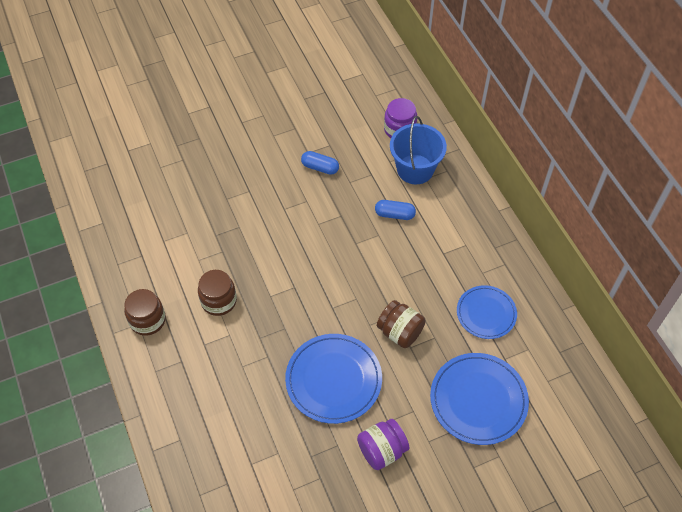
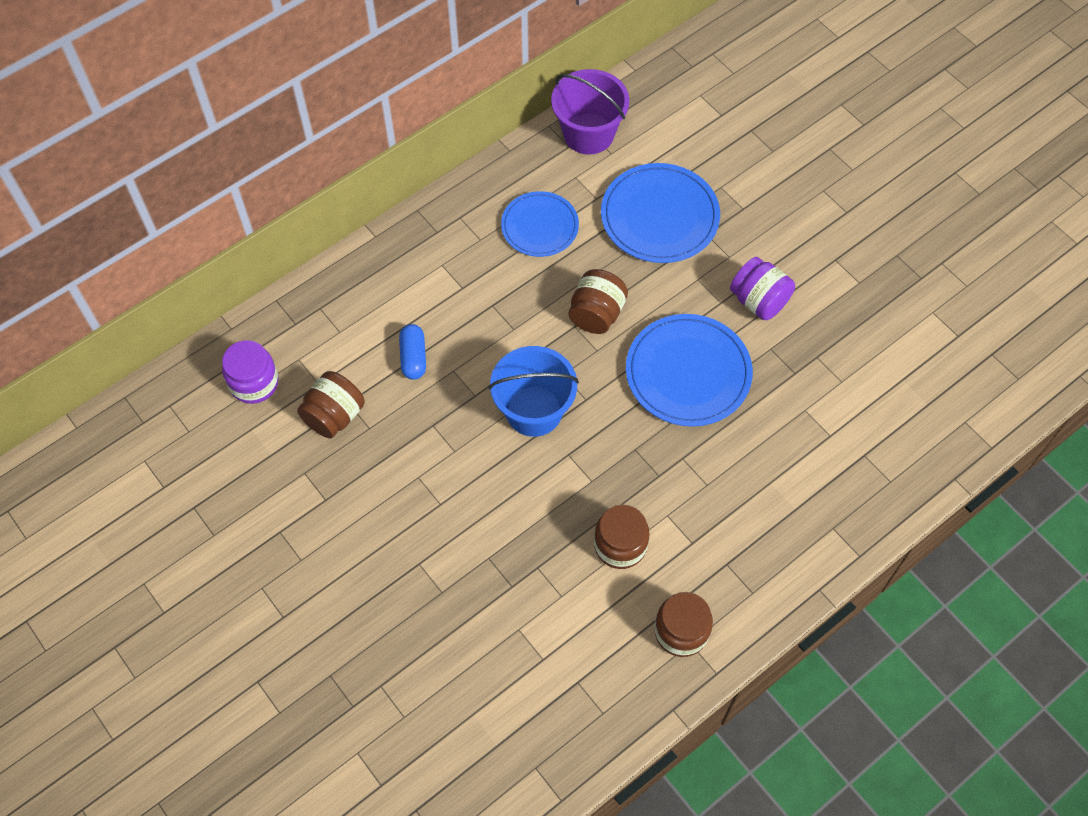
camera: 105 degrees left, 5 degrees up
(320, 167) = (351, 475): blue capsule -> none
(364, 165) = (334, 416): none -> brown jar
(415, 169) = (326, 348): blue bucket -> blue bucket (534, 411)
(570, 369) = (588, 134): none -> purple bucket

